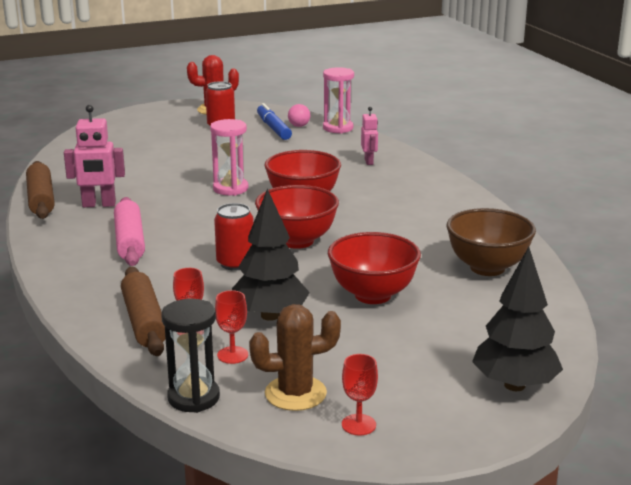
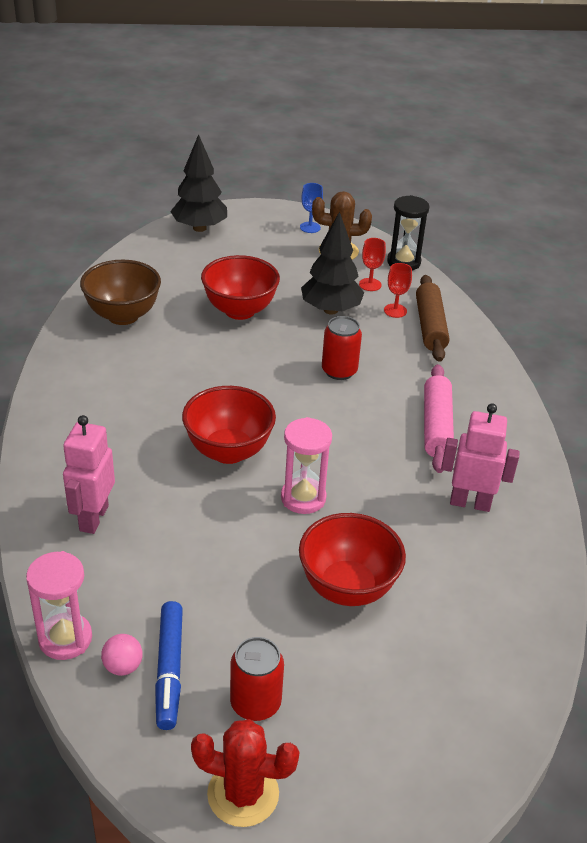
camera: 165 degrees left, 15 degrees up
(41, 199) = (544, 534): brown rolling pin -> none
(297, 241) = (268, 387): red bowl -> red bowl (347, 588)
(358, 425) = (310, 227): red goblet -> blue goblet
(369, 161) = (93, 518): pink robot -> pink robot, size x1.64

